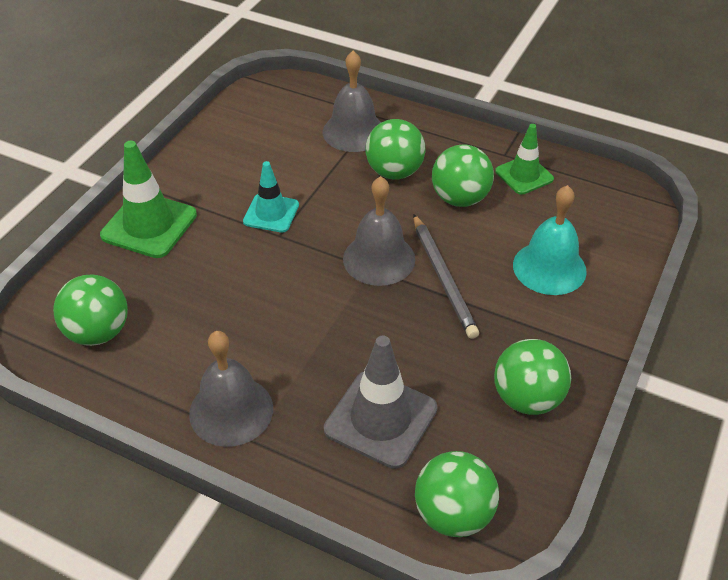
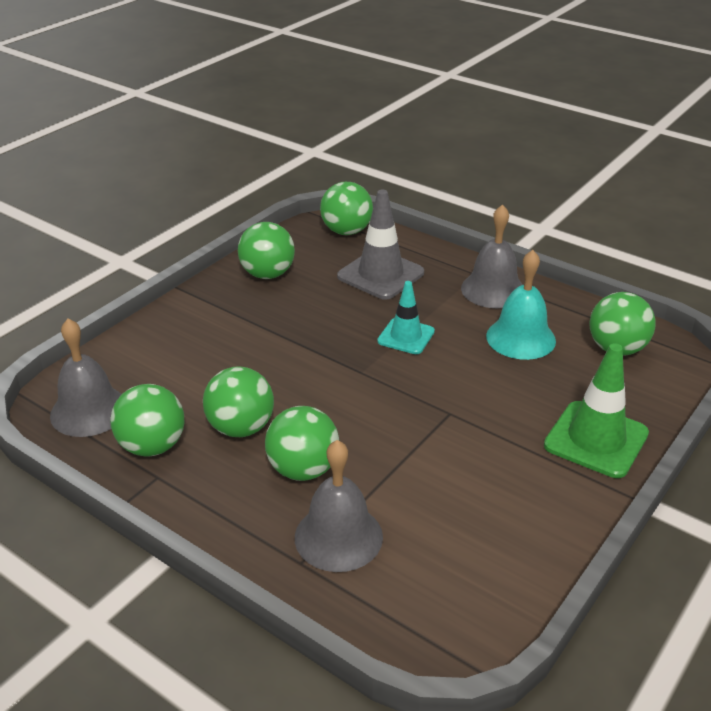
camera: 170 degrees left, 10 degrees down
(271, 213) = (458, 436): turquoise traffic cone -> turquoise traffic cone (406, 336)
(379, 259) = (350, 378): grey bell -> grey bell (89, 411)
(443, 278) = (294, 355): grey pencil -> none
(524, 175) = (152, 446): green traffic cone -> green ball
(549, 268) = (191, 353): turquoise bell -> turquoise bell (520, 338)

